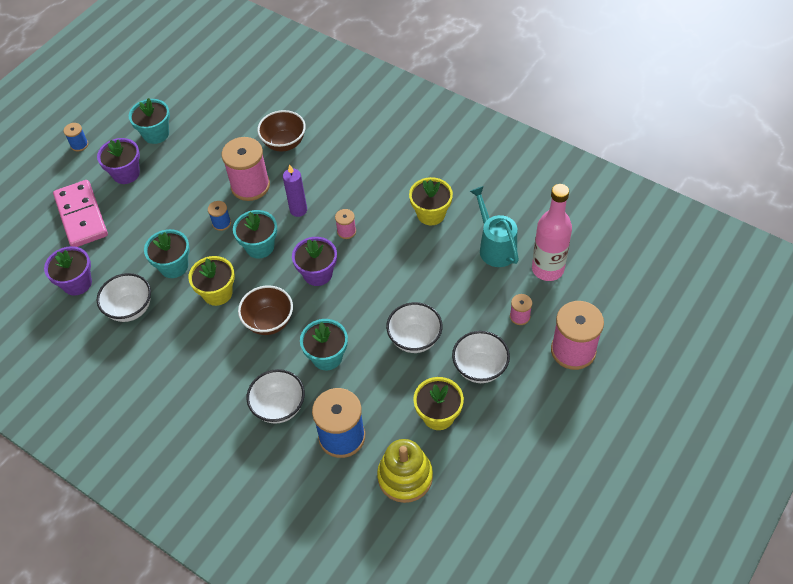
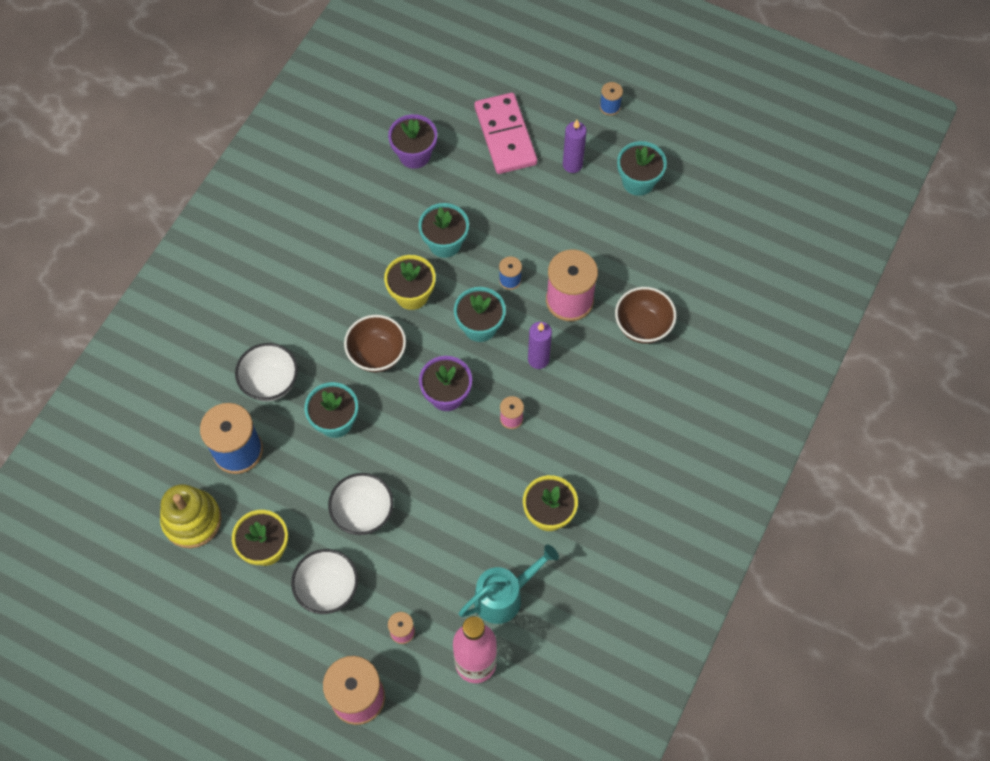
camera: 80 degrees right, 10 degrees up
(81, 216) = (505, 136): pink domino -> pink domino turned 75 degrees counterclockwise
(126, 173) = (572, 165): purple flower pot -> purple candle
(130, 309) = (384, 213): white bowl -> none

